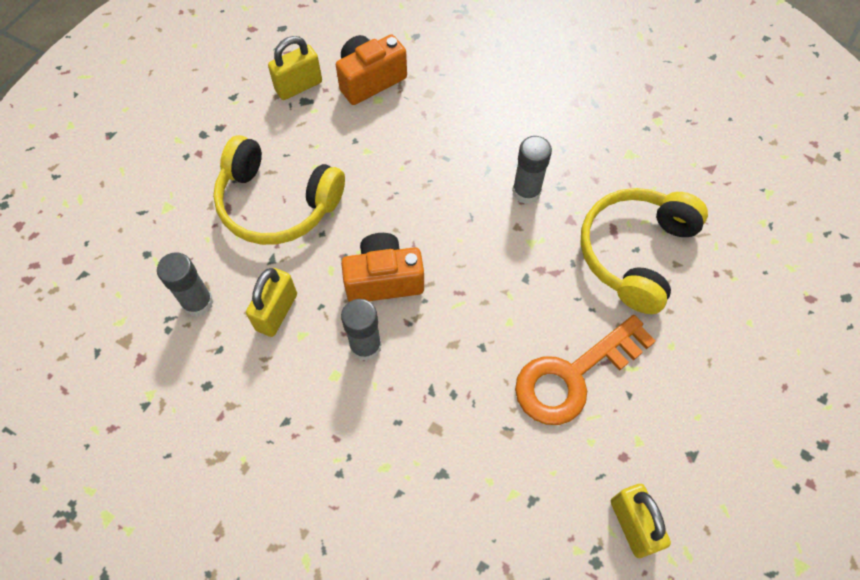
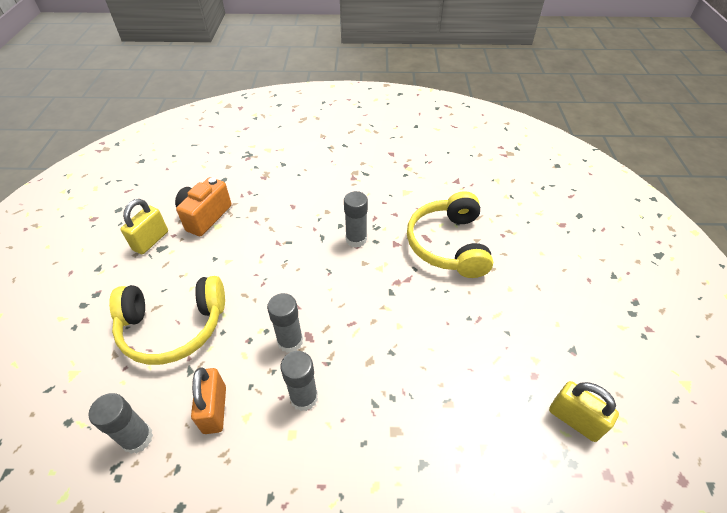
camera: 30 degrees left, 15 degrees down
(276, 312) = (215, 409): yellow padlock -> orange padlock
(384, 279) = (290, 341): orange camera -> grey glue stick
(573, 375) = (465, 339): orange key -> none

